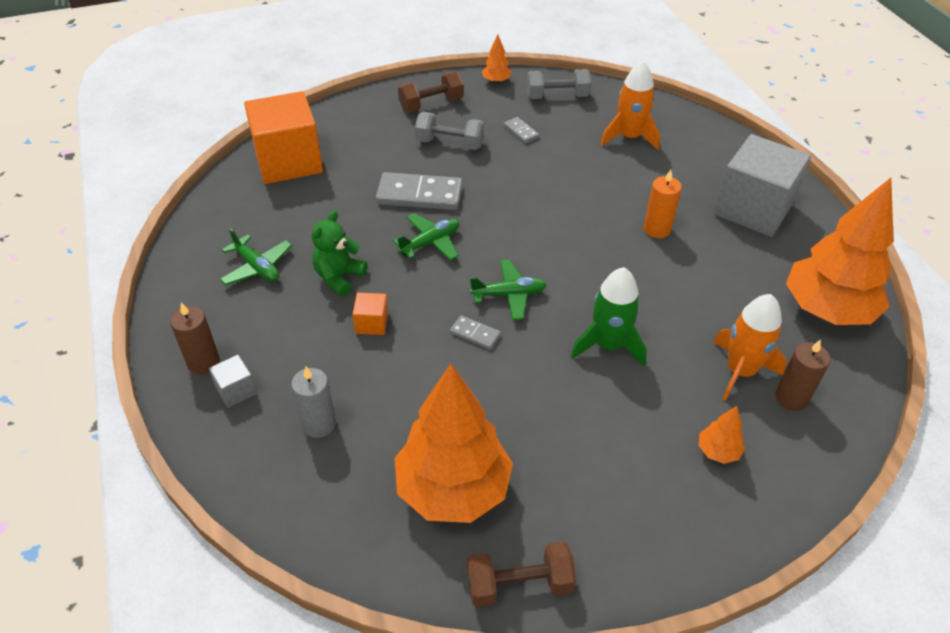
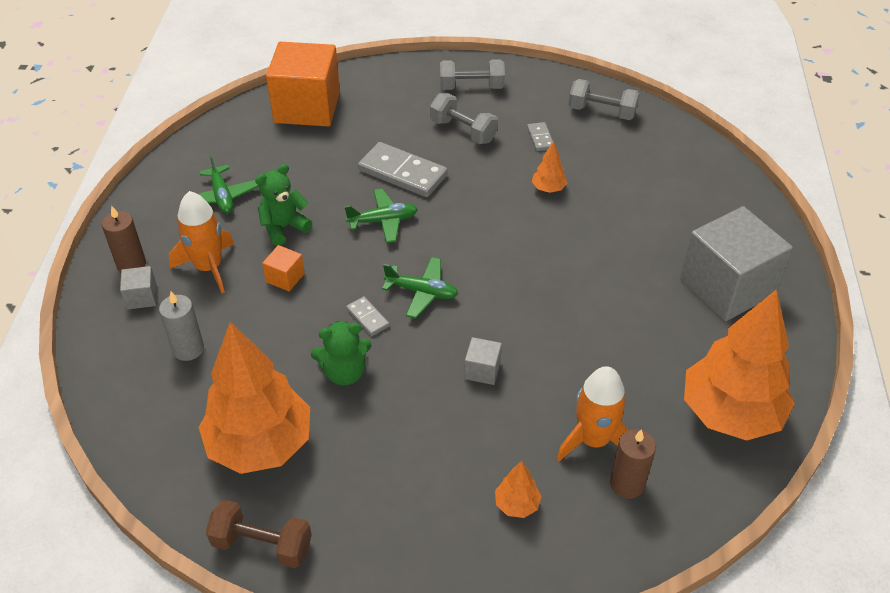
camera: 25 degrees right, 0 degrees up
(431, 104) = (471, 87): brown dumbbell -> grey dumbbell
(487, 391) = (344, 372): none -> green teddy bear
(496, 81) = (550, 80): orange tree -> orange tree (548, 189)
(608, 345) = (482, 370): green rocket -> grey cube
(629, 137) = (647, 174): orange rocket -> orange rocket (209, 267)
(657, 229) = (609, 276): orange candle -> none

